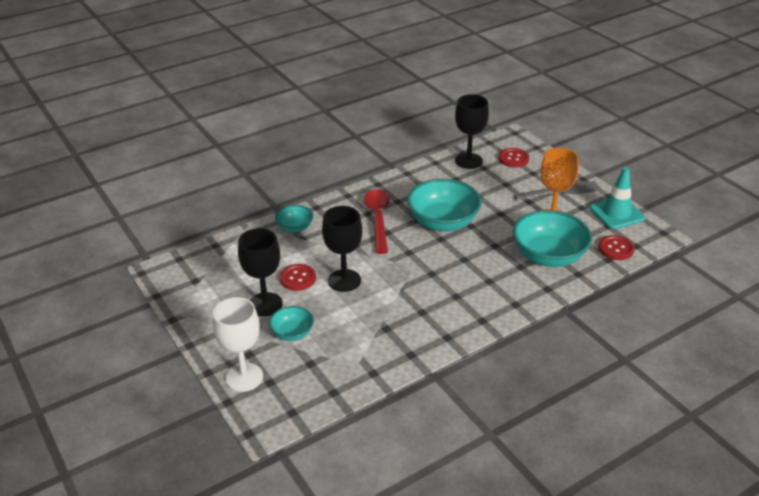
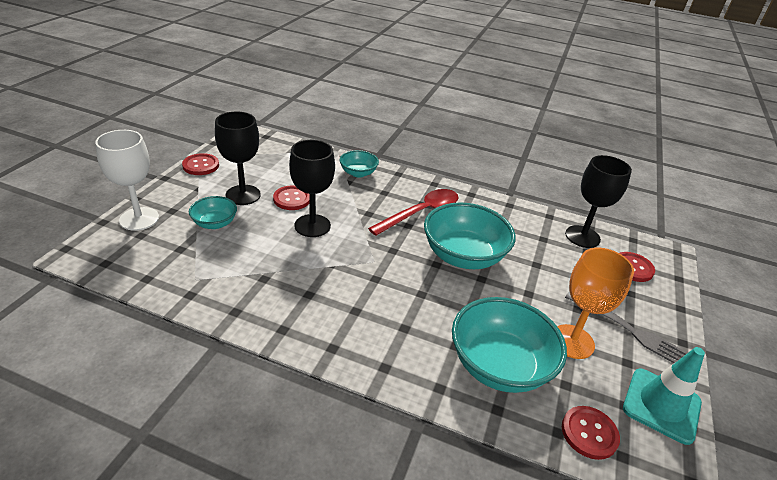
camera: 50 degrees right, 0 degrees up
(191, 316) = (201, 165): none -> red button

